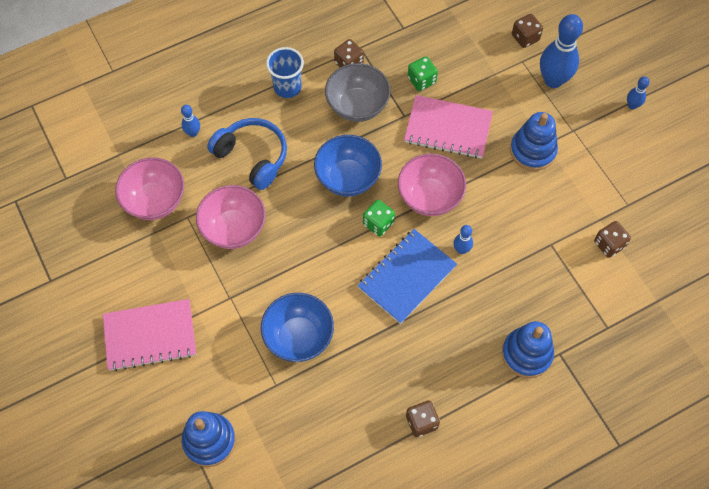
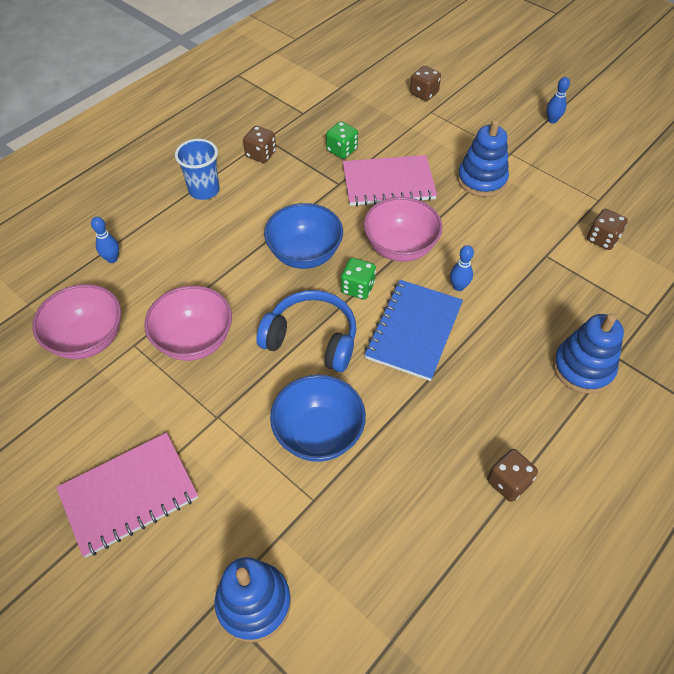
camera: 20 degrees left, 10 degrees down
(252, 157) = (189, 263): blue headphones -> blue headphones (311, 339)
(357, 106) = (286, 187): grey bowl -> none
(553, 80) = (468, 119): blue bowling pin -> none

